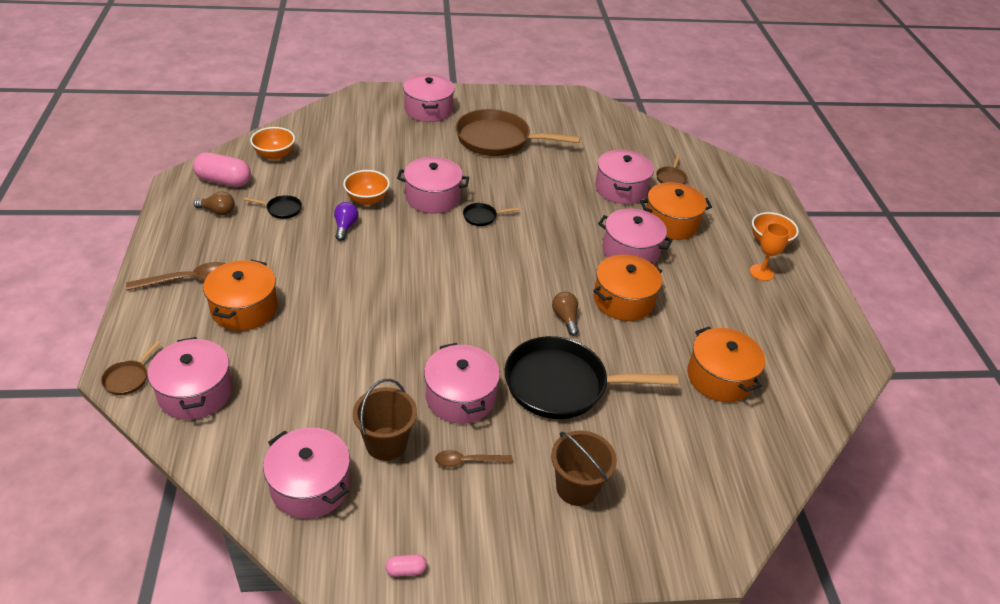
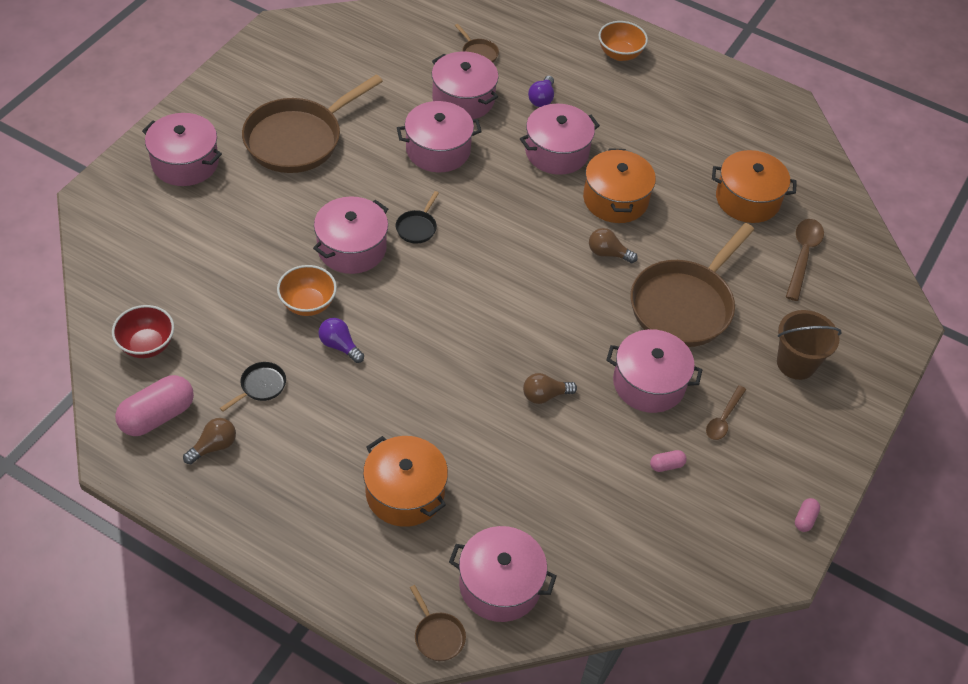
camera: 55 degrees left, 10 degrees up
(188, 280) = (317, 524): brown spoon -> brown spoon (803, 256)
(275, 155) = (147, 345): orange bowl -> red bowl
(310, 486) = (678, 544): pink pot -> pink pot (438, 150)
(386, 444) = (666, 465): brown bucket -> pink capsule
(393, 342) = (545, 395): none -> brown light bulb
(562, 385) = (684, 305): black pan -> brown pan
(670, 223) = (542, 99): orange pot -> purple light bulb
(761, 272) = (652, 87): orange goblet -> none

